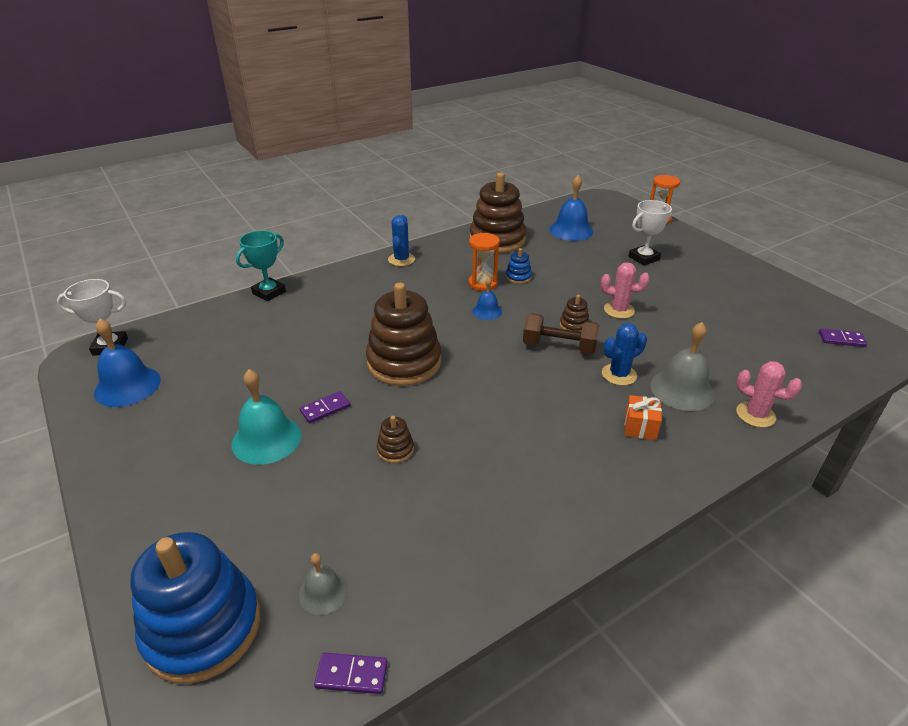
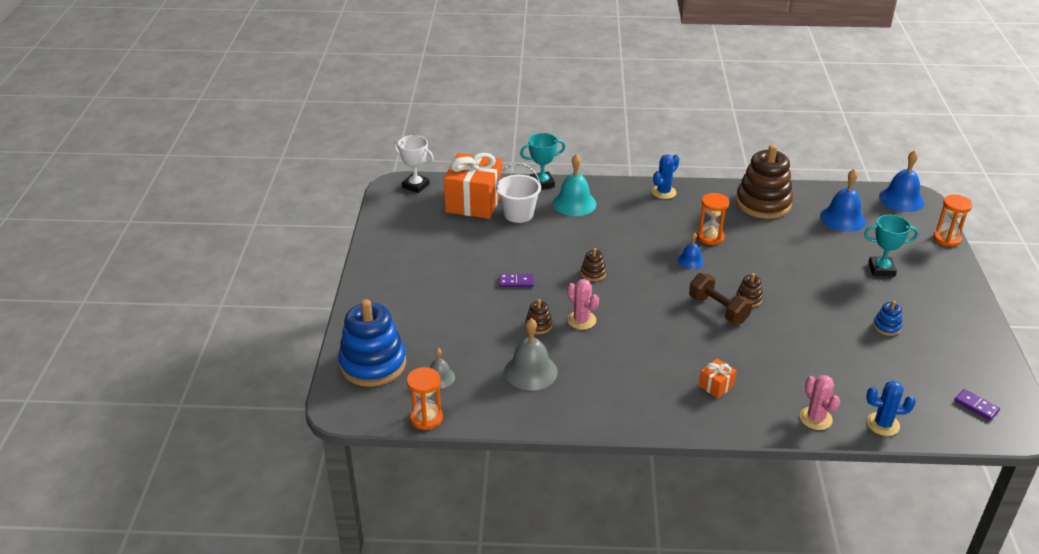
camera: 35 degrees right, 0 degrees up
(127, 386) = (411, 217): blue bell -> blue bell (901, 199)
(202, 339) = (474, 202): none -> orange gift
(266, 439) = (468, 285): turquoise bell -> turquoise bell (574, 203)
(267, 332) = (518, 214): none -> white bucket
(351, 674) = (426, 418): purple domino -> orange hourglass
(404, 362) = (593, 273): brown stacking toy -> brown stacking toy, size x0.42
(518, 277) = (746, 243): blue stacking toy -> blue stacking toy (886, 327)
(619, 310) = (801, 303): pink cactus -> pink cactus (581, 320)
(619, 374) = (742, 347): blue cactus -> blue cactus (883, 424)
(643, 258) = (881, 269): white trophy -> turquoise trophy
(682, 389) = (779, 378): grey bell -> grey bell (530, 371)

